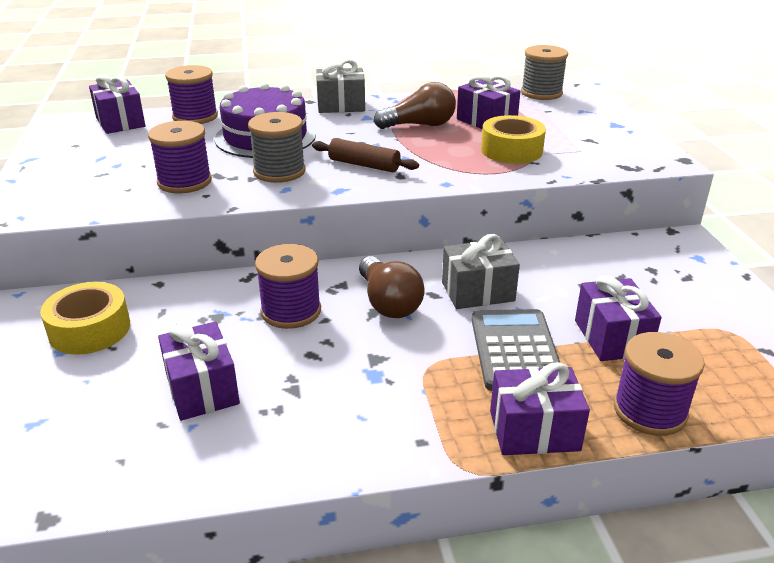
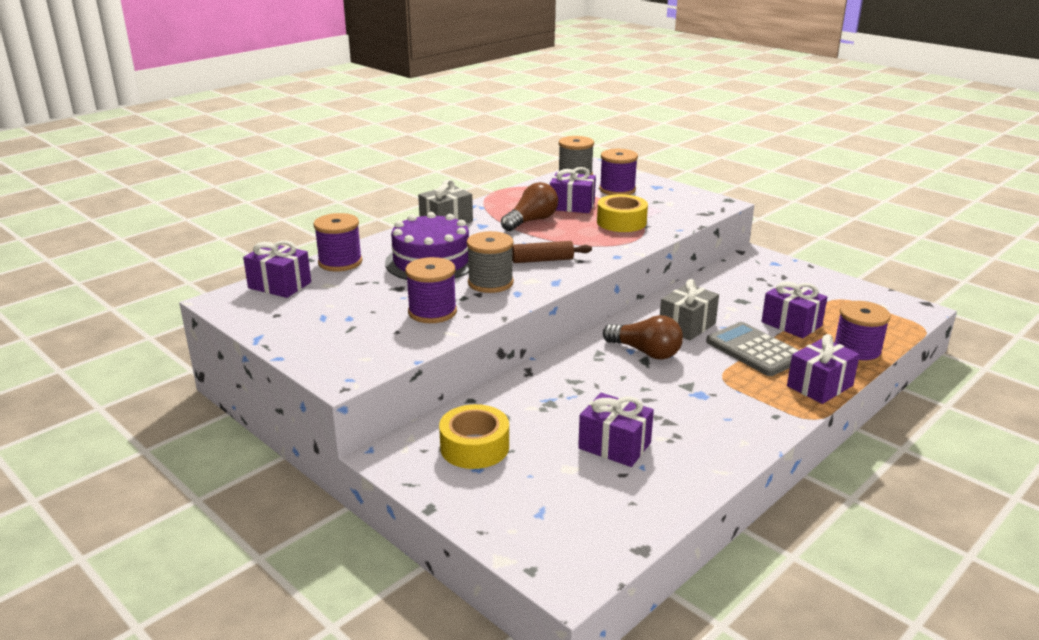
camera: 35 degrees left, 5 degrees down
(291, 311) = (593, 380): purple spool -> purple spool (617, 190)

